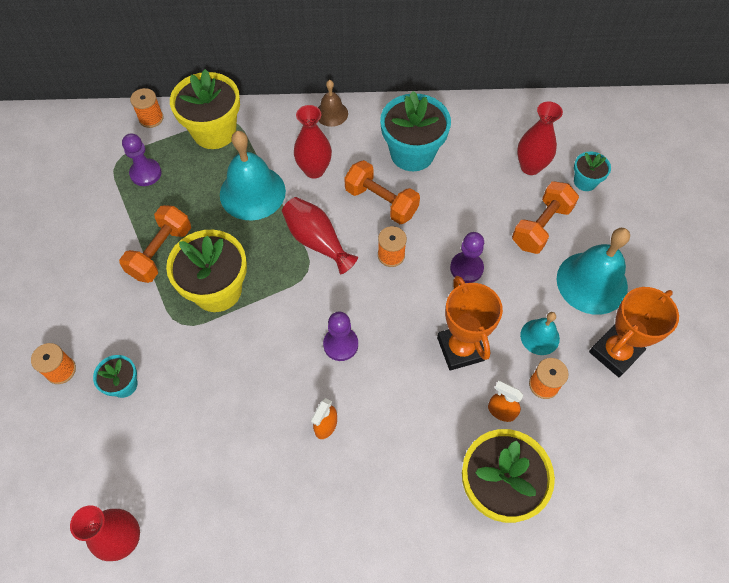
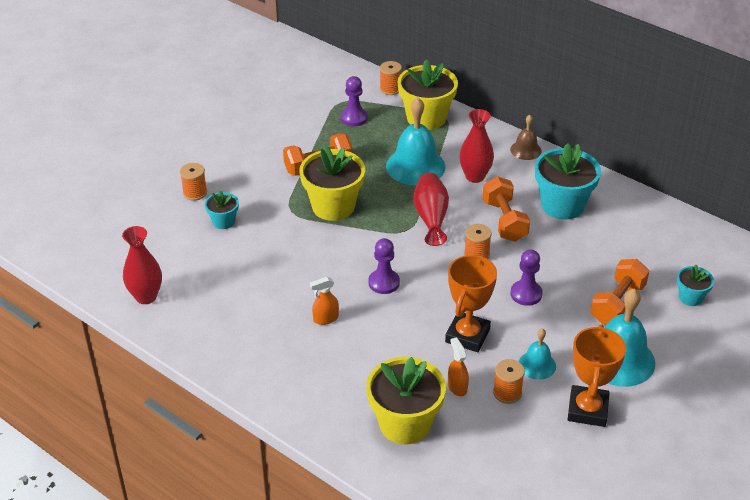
camera: 40 degrees right, 20 degrees down
(530, 167) = (653, 263): red vase -> none
(541, 226) = (617, 303): orange dumbbell -> orange dumbbell turned 45 degrees counterclockwise
(615, 352) = (587, 410): orange trophy -> orange trophy turned 75 degrees counterclockwise

